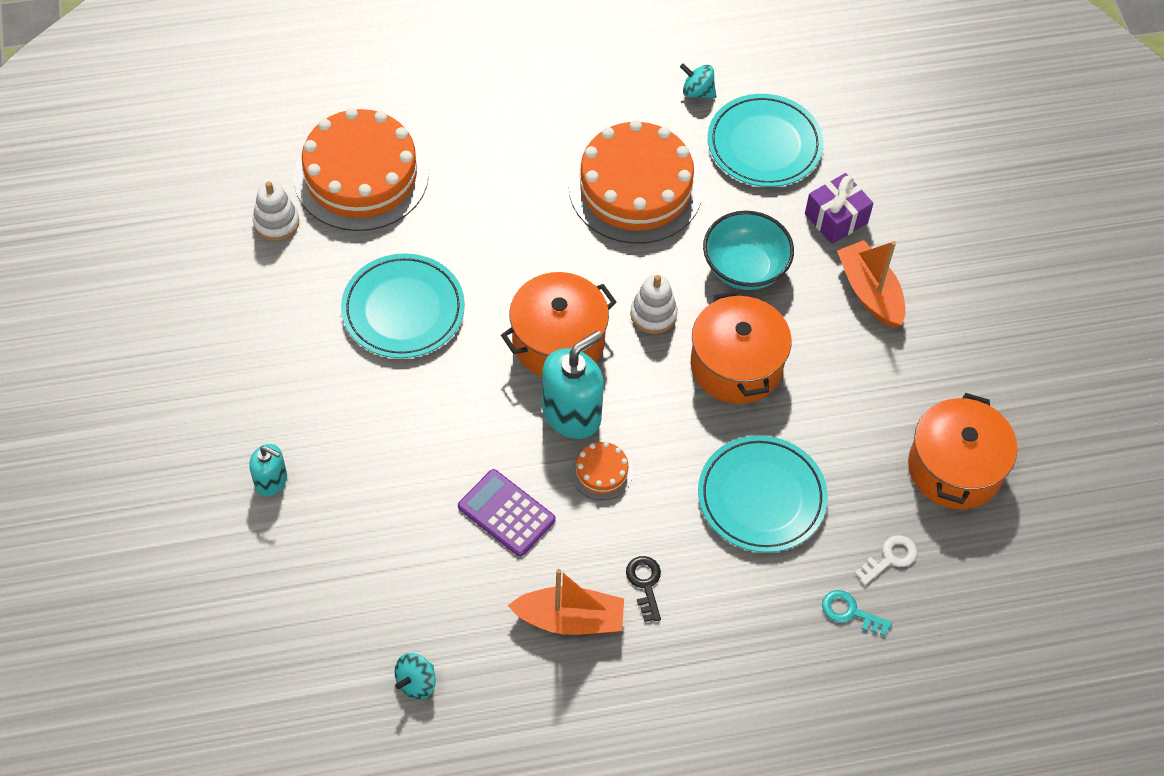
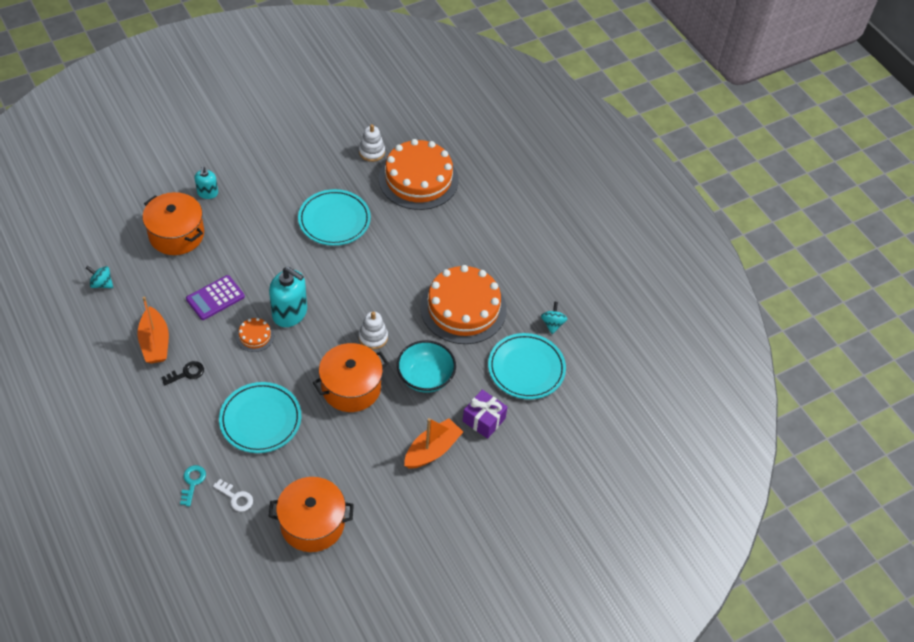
camera: 70 degrees right, 5 degrees down
(506, 513) = (215, 298): purple calculator -> purple calculator turned 150 degrees counterclockwise
(558, 341) = (337, 295): orange pot -> orange pot (176, 234)

